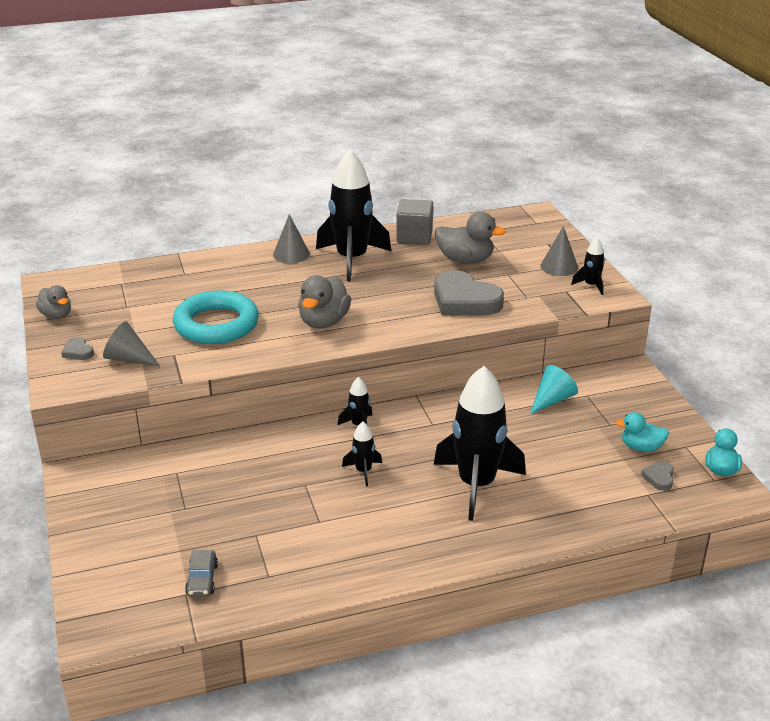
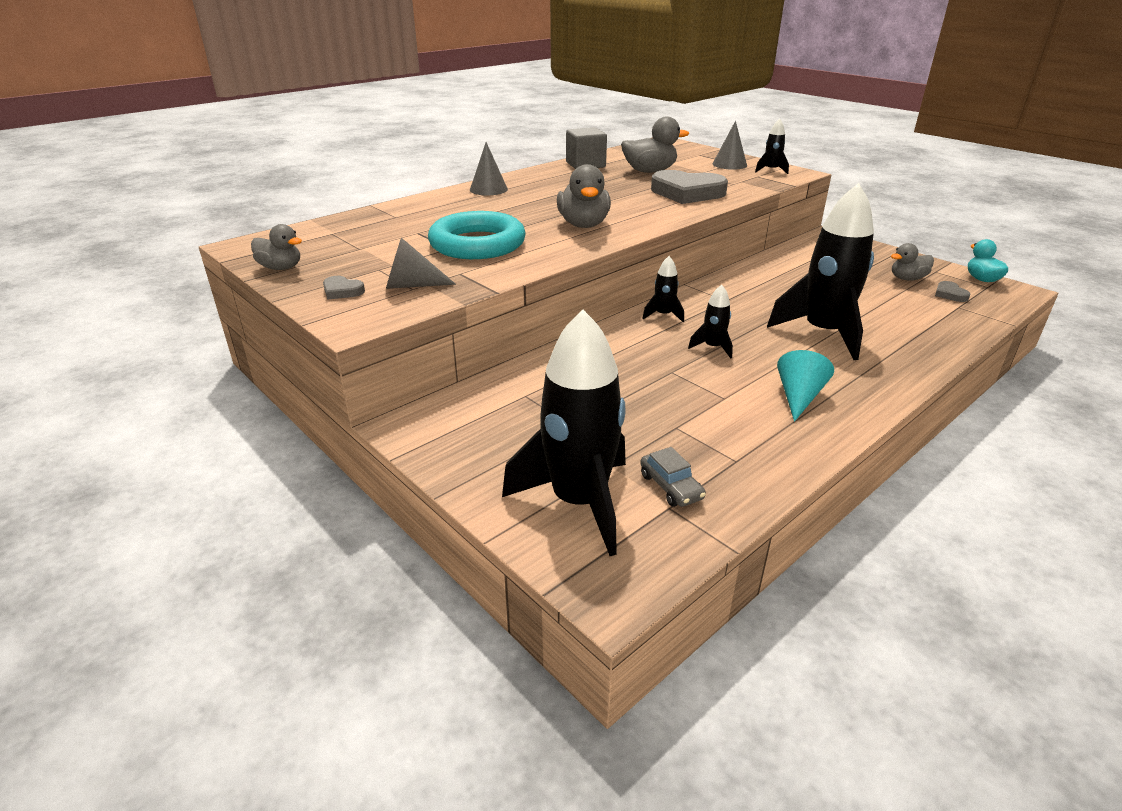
camera: 25 degrees left, 0 degrees up
(351, 259) = (550, 184): black rocket -> black rocket (579, 502)
(552, 400) = (798, 264): turquoise cone -> turquoise cone (799, 397)
(641, 447) = (907, 279): turquoise duck -> grey duck

